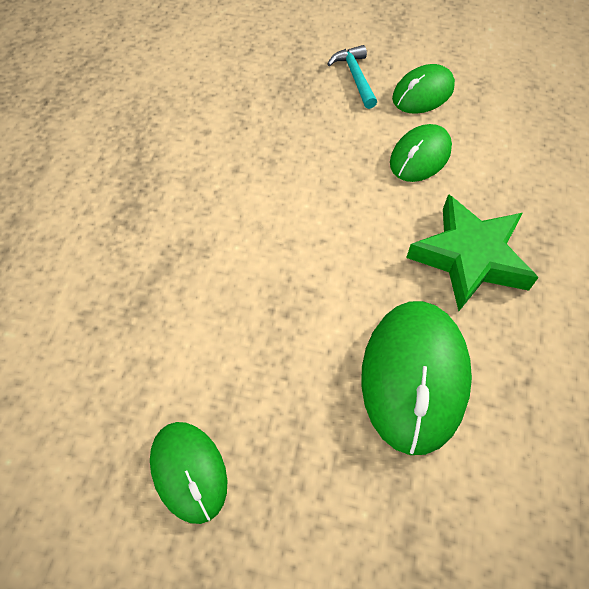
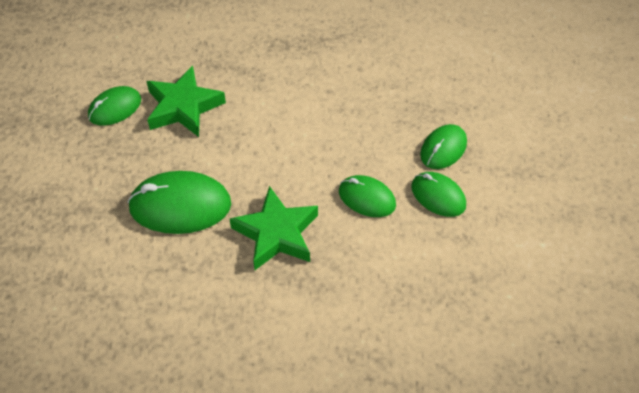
camera: 80 degrees right, 5 degrees down
(216, 356) = (183, 107): none -> green star
(355, 77) = (443, 149): turquoise hammer -> green mouse

